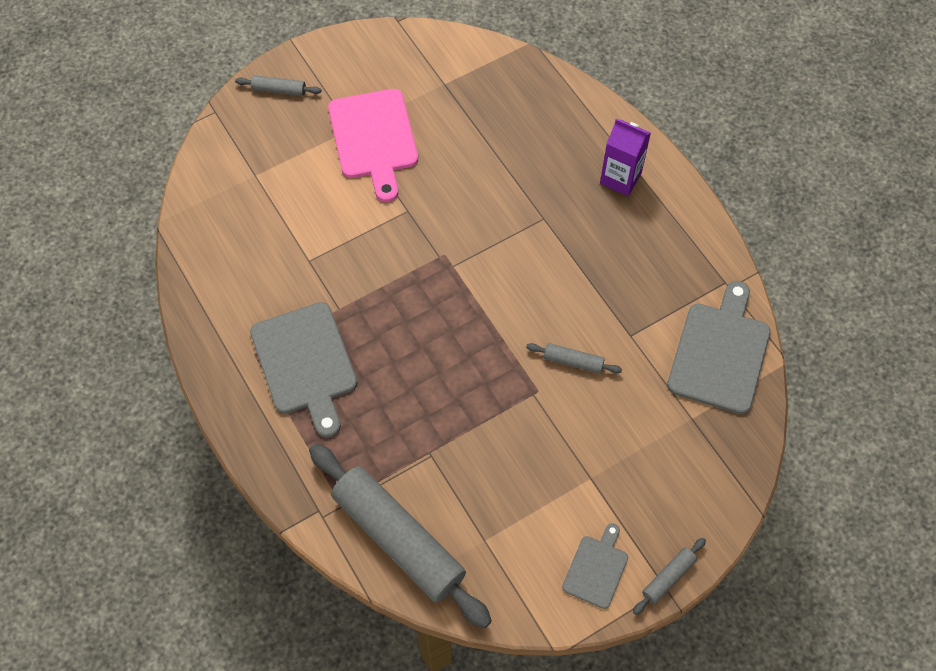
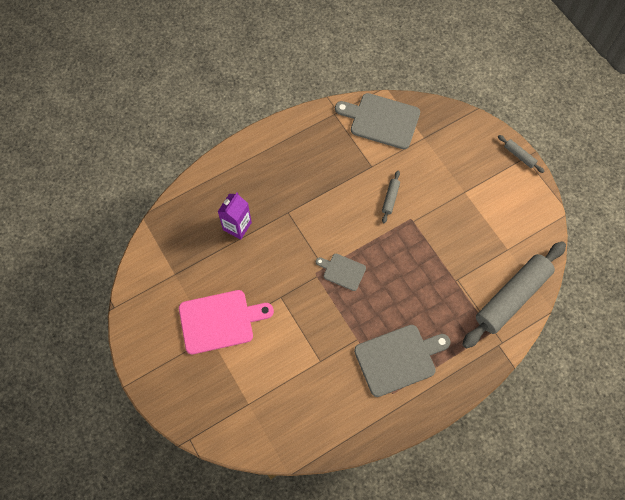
camera: 90 degrees left, 5 degrees up
(279, 90) = (172, 391): grey rolling pin -> none
(596, 569) = (518, 191): grey cutting board -> grey cutting board (342, 271)
(620, 178) = (258, 166): purple carton -> purple carton (237, 226)

